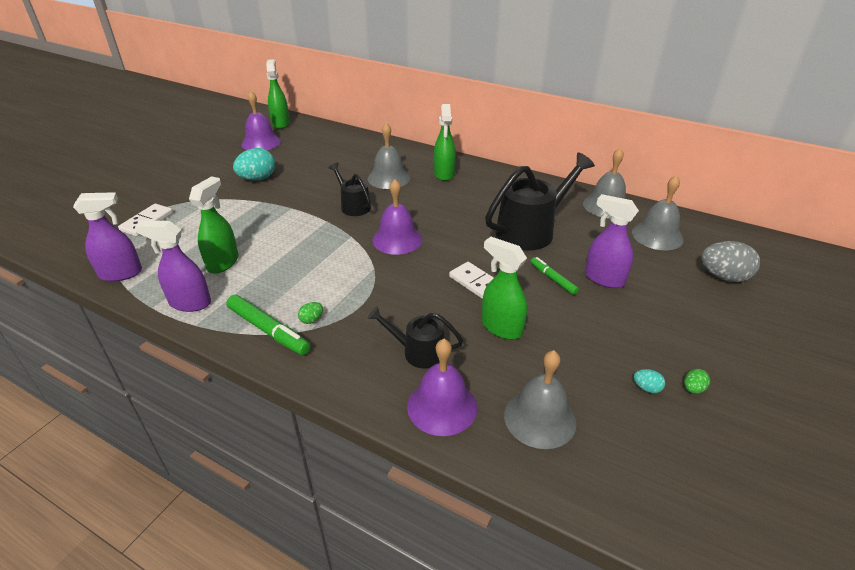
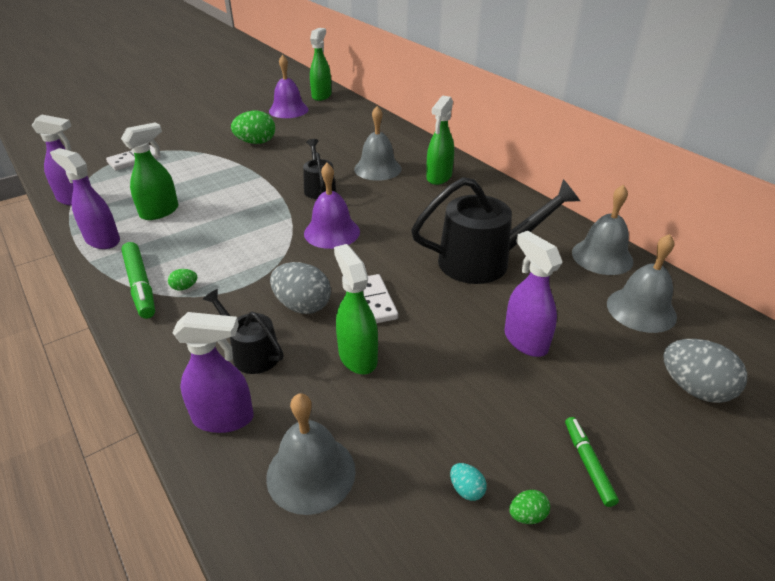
camera: 25 degrees right, 0 degrees up
(257, 179) = (256, 142): turquoise egg -> green egg
(426, 303) = (302, 306): none -> grey egg
(442, 406) = (224, 418): purple bell -> purple spray bottle
(553, 279) = (462, 322): green marker -> green marker (588, 464)

